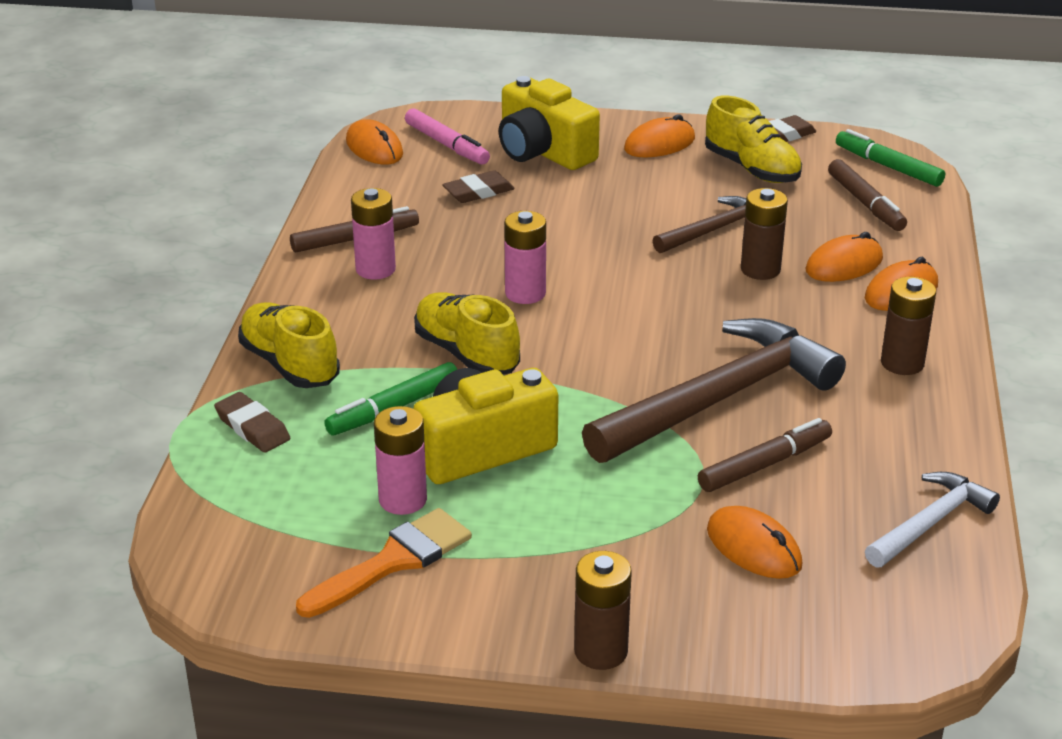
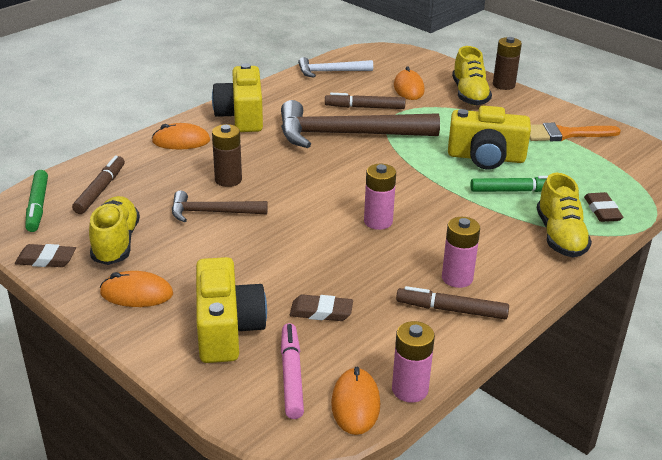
camera: 145 degrees left, 0 degrees up
(403, 500) = (543, 152): pink battery -> pink battery (410, 389)
(466, 354) = (449, 202): yellow shoe -> yellow shoe (469, 94)
(844, 265) = (181, 164): orange mouse -> none
(902, 363) = (241, 116): brown battery -> yellow camera

